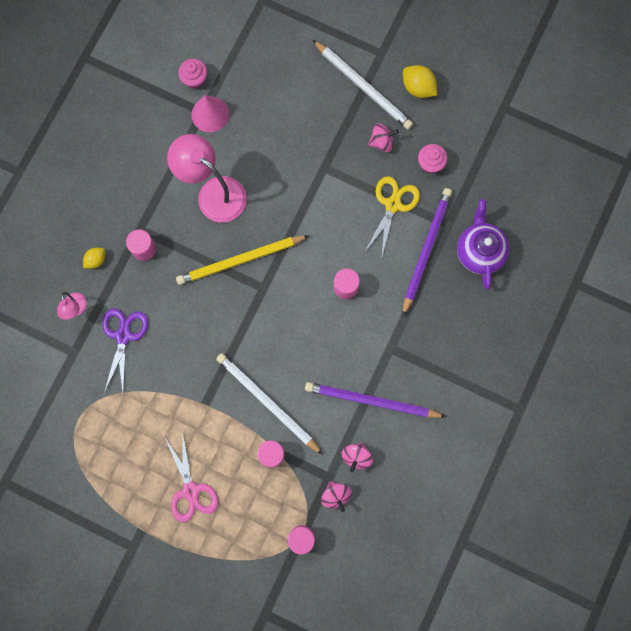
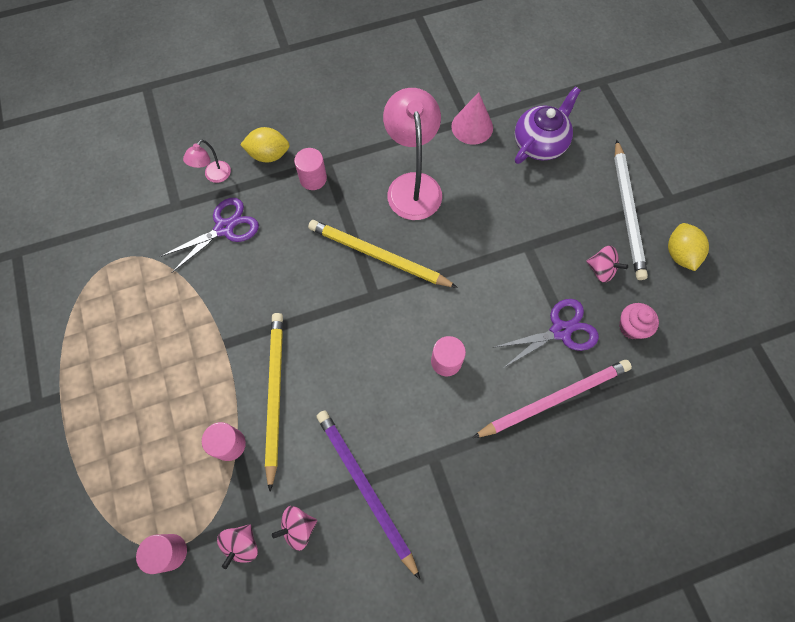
camera: 45 degrees right, 10 degrees down
(96, 260) = (269, 155): yellow lemon -> yellow lemon, size x1.59
(191, 490) = (132, 405): pink scissors -> none
(195, 79) = (486, 93): pink cupcake -> none
(267, 402) = (274, 395): white pencil -> yellow pencil
(392, 204) = (560, 330): yellow scissors -> purple scissors
(426, 250) = (554, 399): purple pencil -> pink pencil
(479, 251) = (607, 449): purple teapot -> purple teapot (540, 143)

